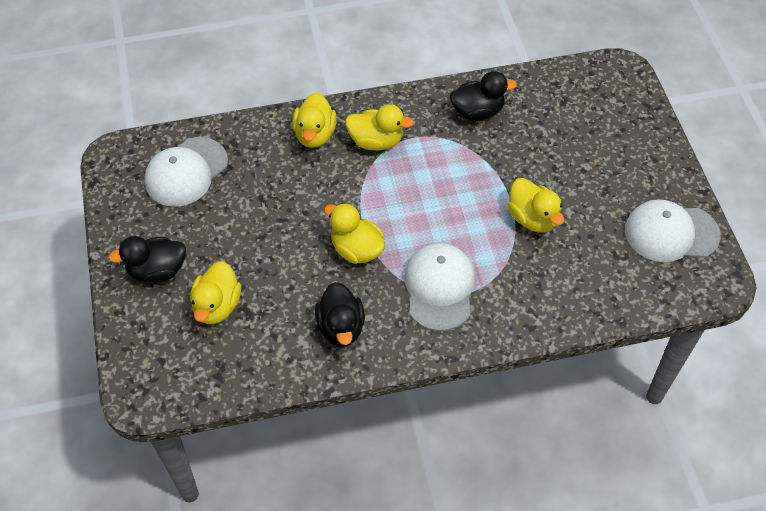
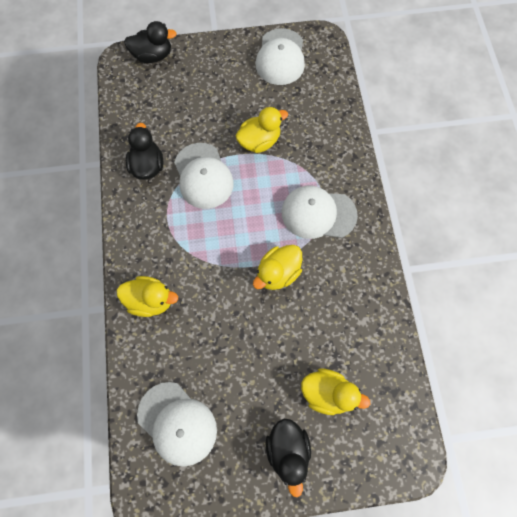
camera: 85 degrees left, 15 degrees up
(341, 327) = (351, 290): black duck -> black duck (153, 56)
(376, 141) = (166, 248): yellow duck -> none
(473, 165) = (203, 176): none -> white cap

